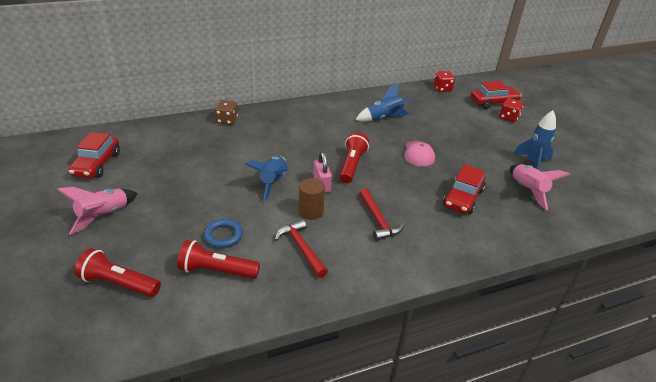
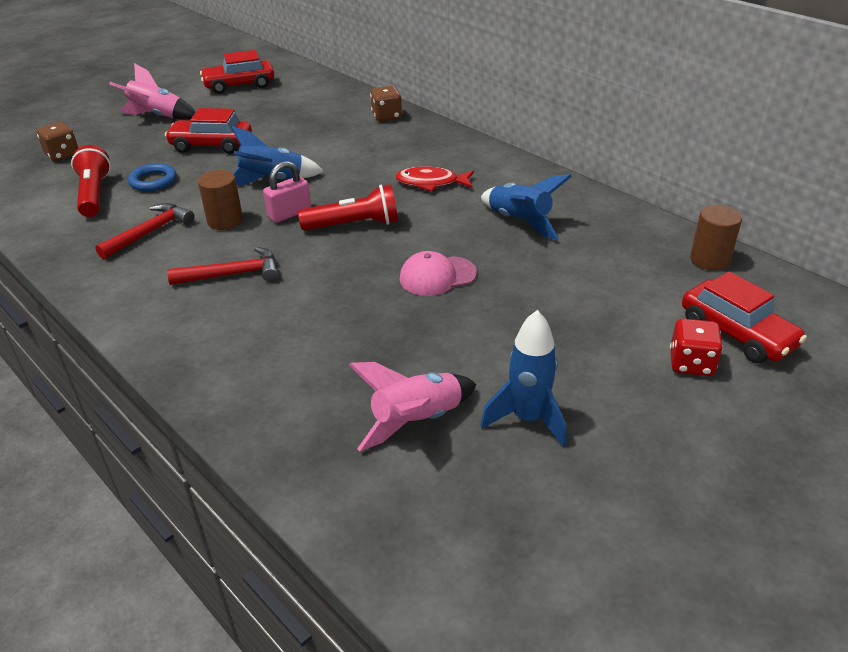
camera: 70 degrees right, 0 degrees up
(119, 283) = (62, 155): red flashlight -> brown dice
(325, 130) = (431, 183): none -> red fish
(378, 220) = (233, 274): red hammer -> red hammer turned 150 degrees counterclockwise
(442, 89) = (709, 259): red dice -> brown cylinder
(462, 198) = (338, 343): red car -> red car (211, 145)

